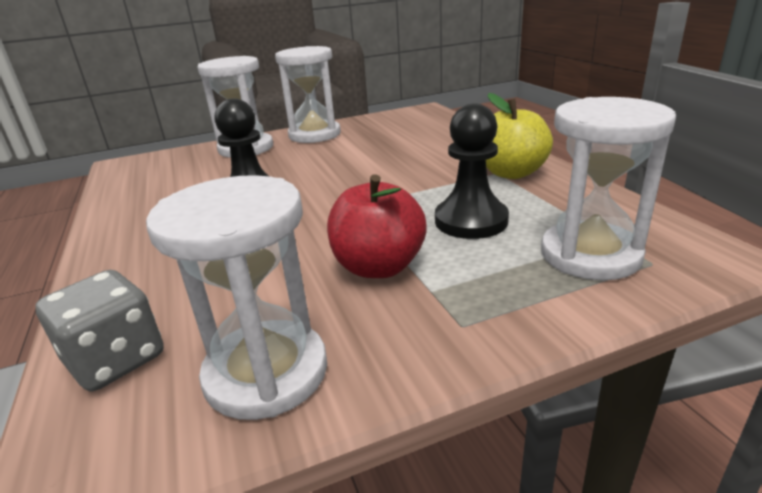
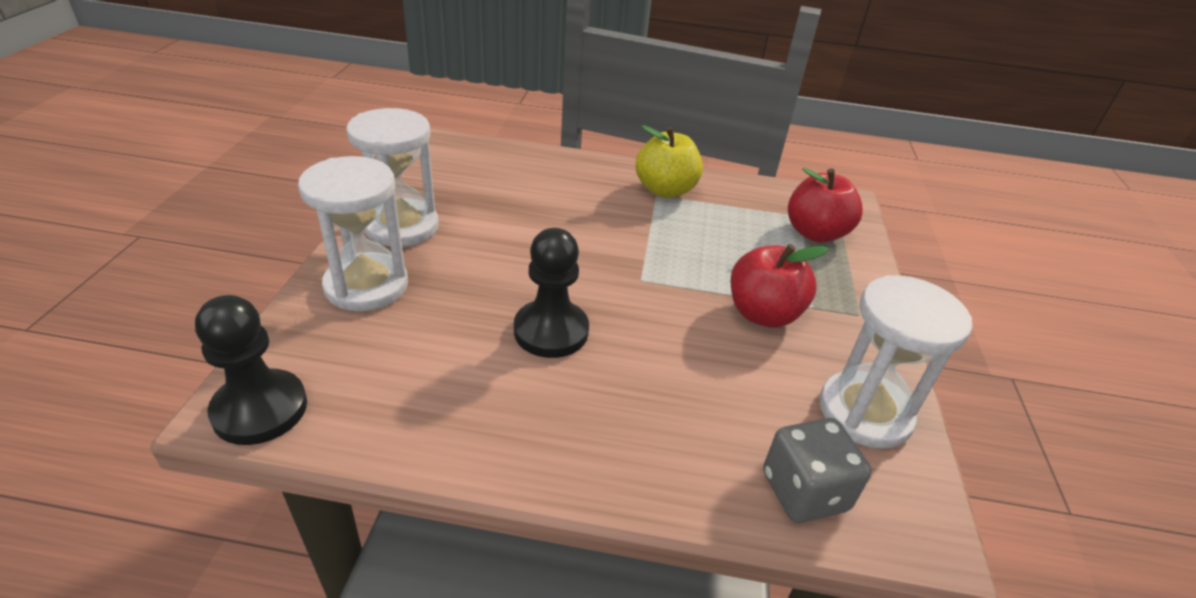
camera: 65 degrees left, 10 degrees up
(471, 221) = (729, 246): black pawn -> black pawn (260, 409)
(590, 255) = (815, 233): white hourglass -> red apple

